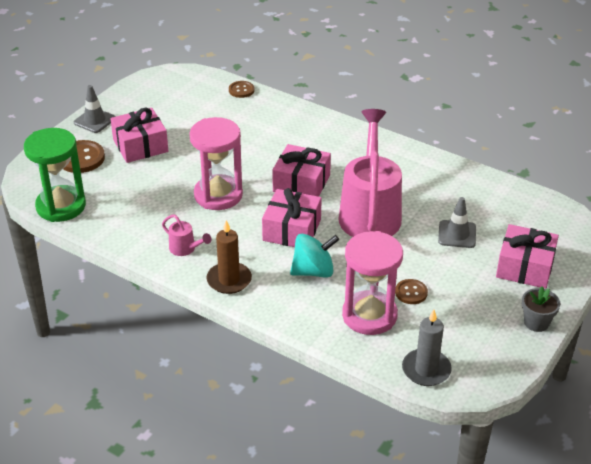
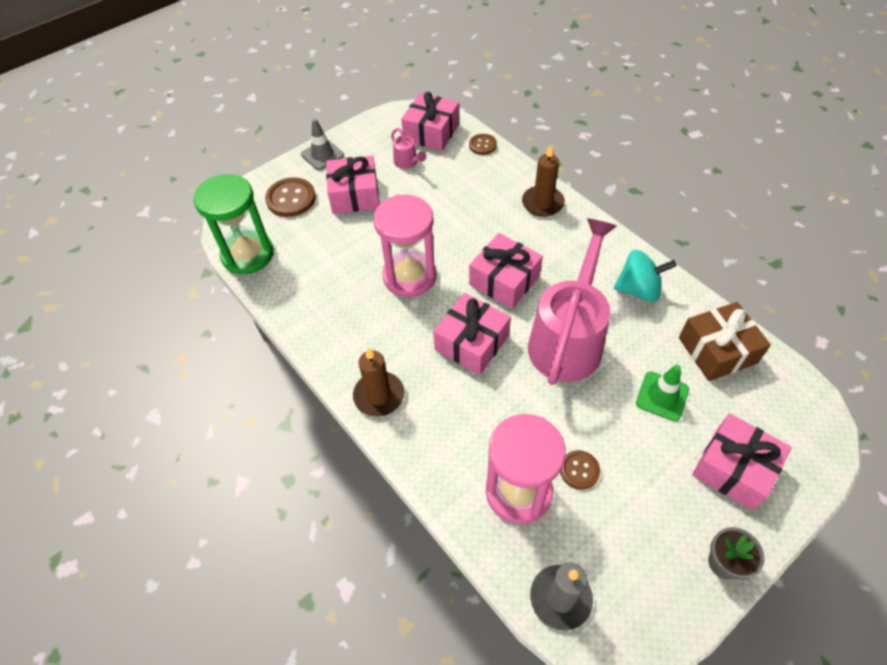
camera: 20 degrees right, 15 degrees up
(185, 249) = (349, 341): pink watering can -> pink watering can (407, 163)
(190, 87) = (431, 132): none -> pink gift
(312, 124) = (542, 203): none -> brown candle
(313, 271) = (476, 407): turquoise spinning top -> turquoise spinning top (638, 290)
(457, 234) = (662, 396): grey traffic cone -> green traffic cone
(488, 197) = (717, 350): none -> brown gift

